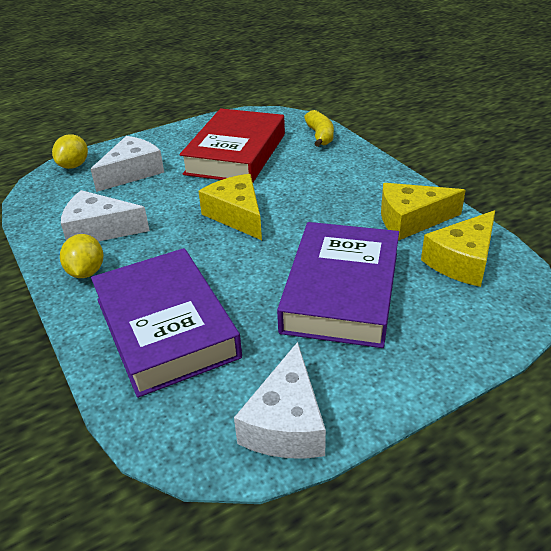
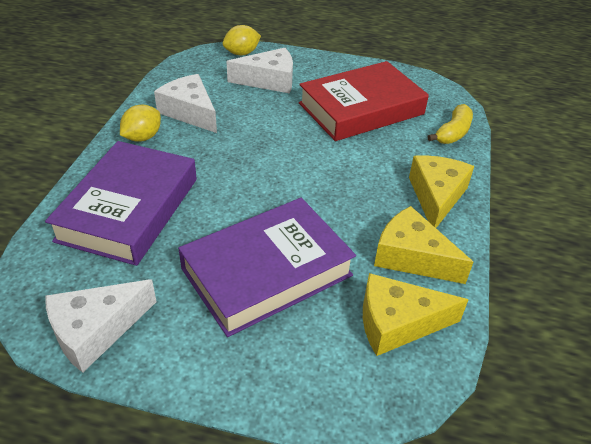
camera: 40 degrees right, 5 degrees up
(237, 215) = (287, 160): yellow cheese -> yellow cheese (436, 196)

